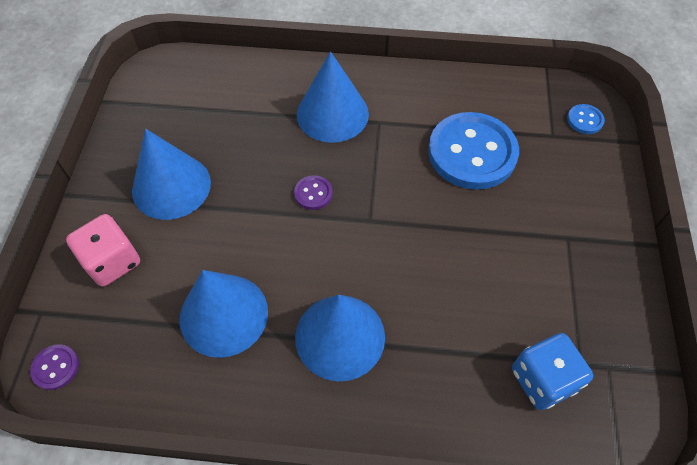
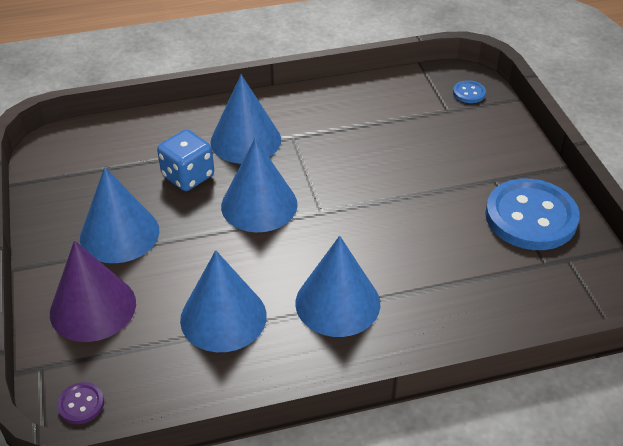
camera: 20 degrees left, 15 degrees down
(112, 262) = (93, 307): pink dice -> purple cone
(313, 193) = (259, 205): purple button -> blue cone
(472, 153) = (385, 139): blue button -> blue button (531, 217)
(542, 379) = (521, 283): blue dice -> blue dice (188, 176)

